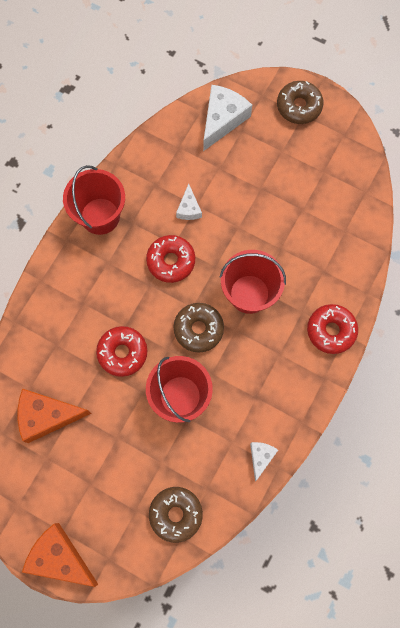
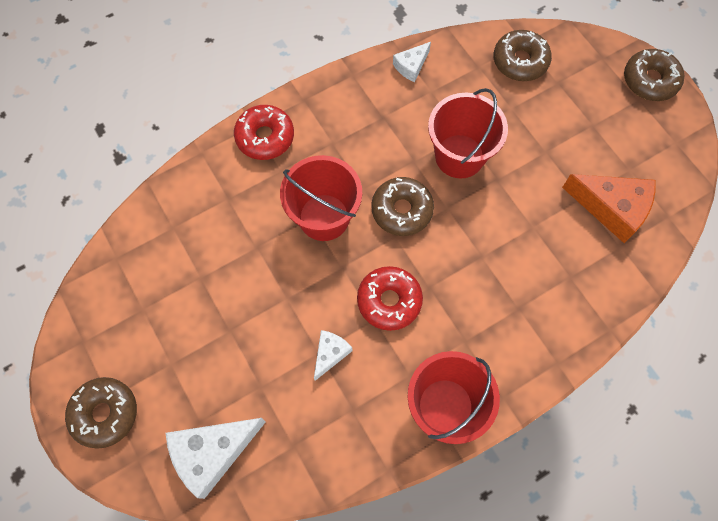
camera: 150 degrees left, 5 degrees down
(60, 557) = (650, 80): orange cheese -> brown donut
(122, 353) = (498, 229): red donut -> none

